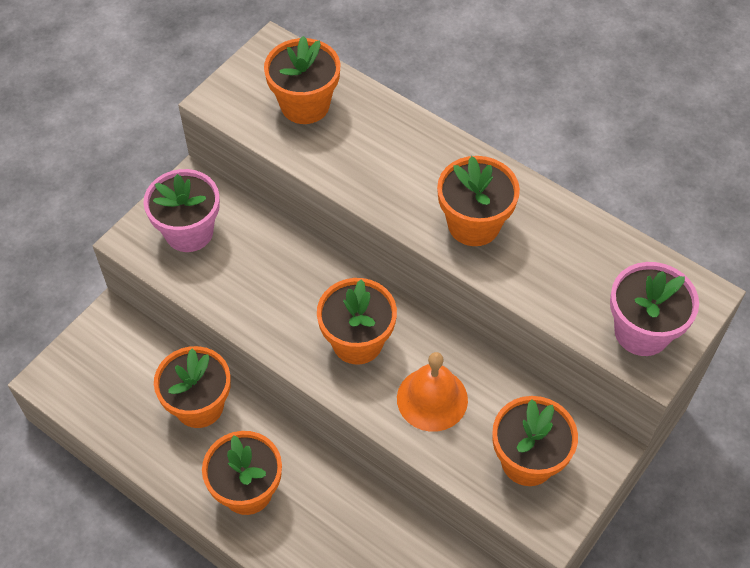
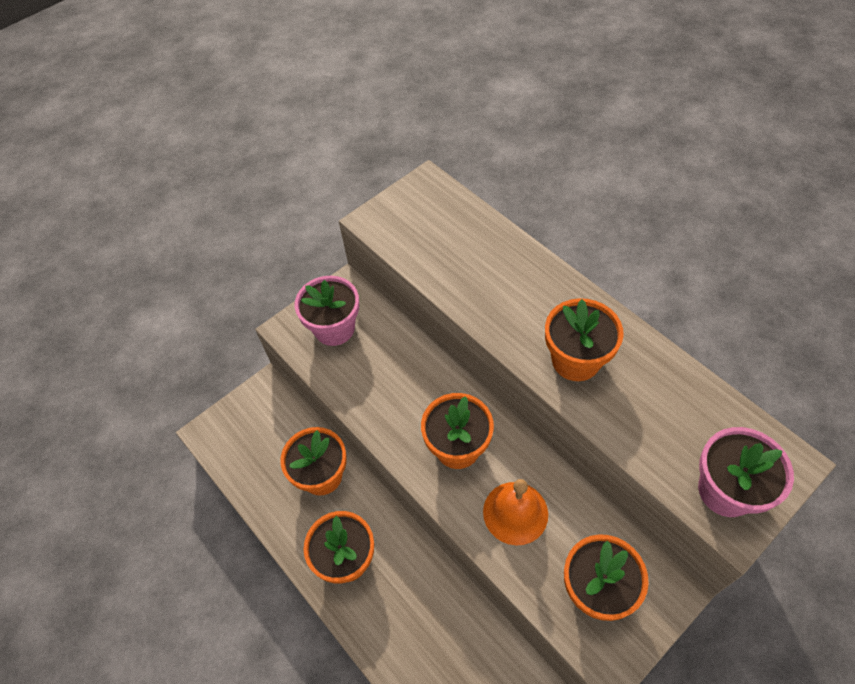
camera: 15 degrees right, 0 degrees up
(305, 105) = (444, 233): orange flower pot -> none

